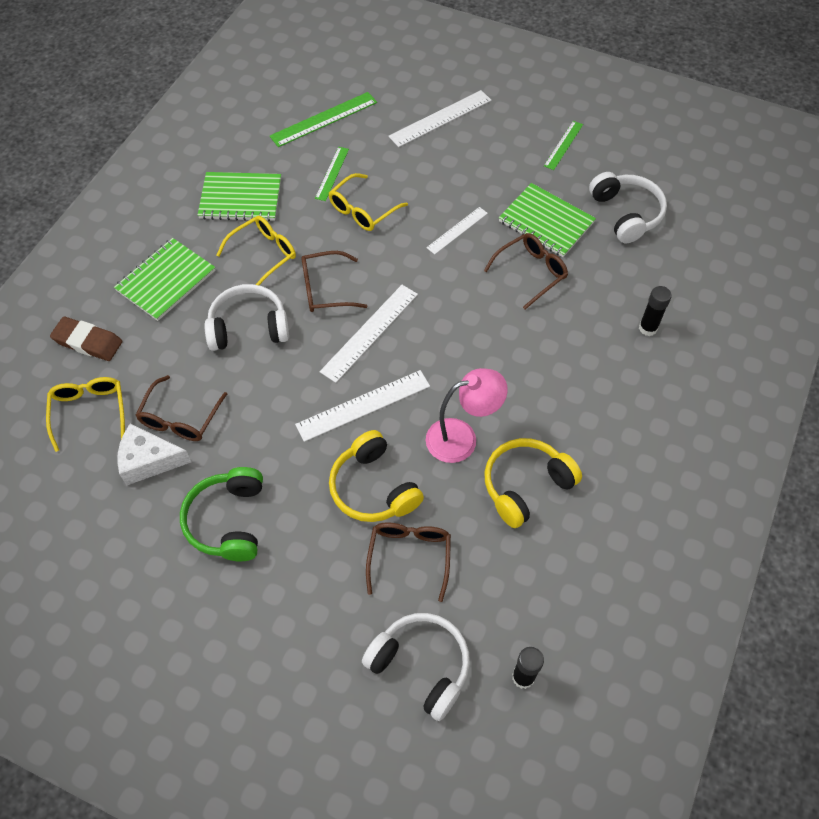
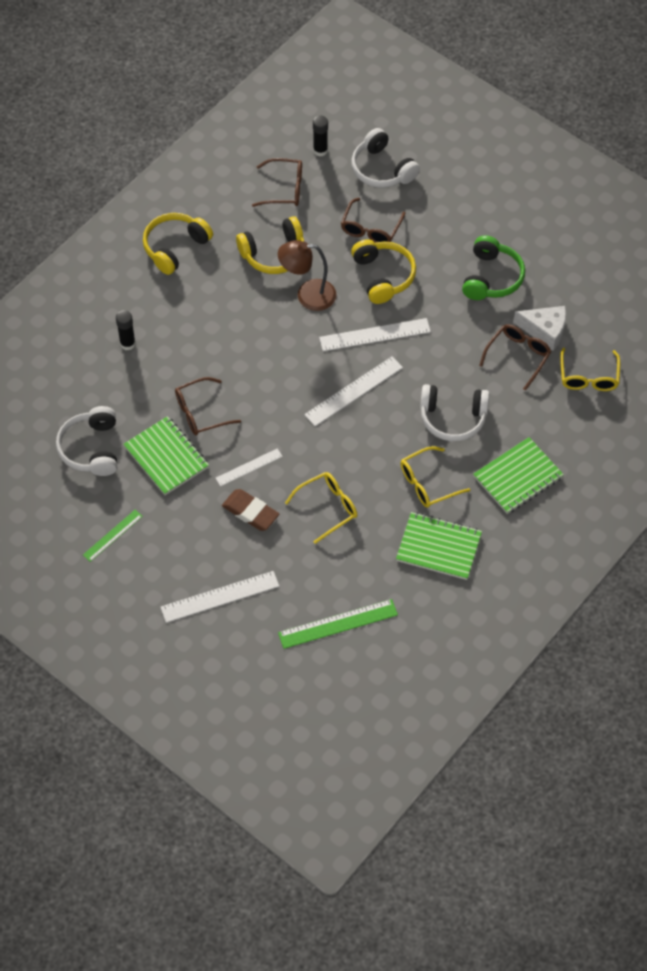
camera: 165 degrees left, 0 degrees up
(88, 342) = (588, 435): brown eraser -> brown eraser (250, 512)
(325, 289) = (381, 437): brown glasses -> brown glasses (284, 189)
(332, 173) = (346, 555): green ruler -> none
(462, 438) = (308, 295): pink lamp -> brown lamp
(655, 464) = (175, 247): none -> yellow headphones

